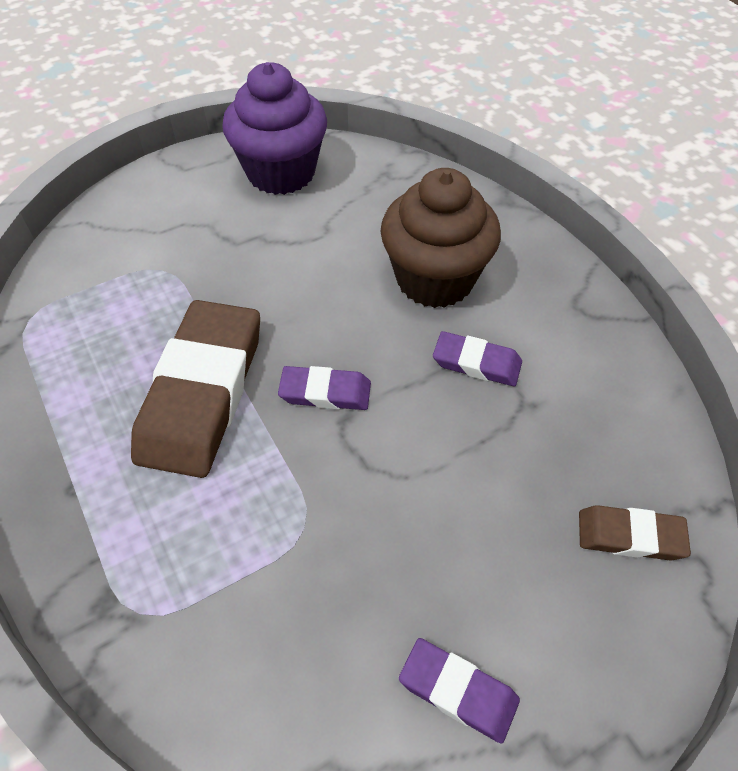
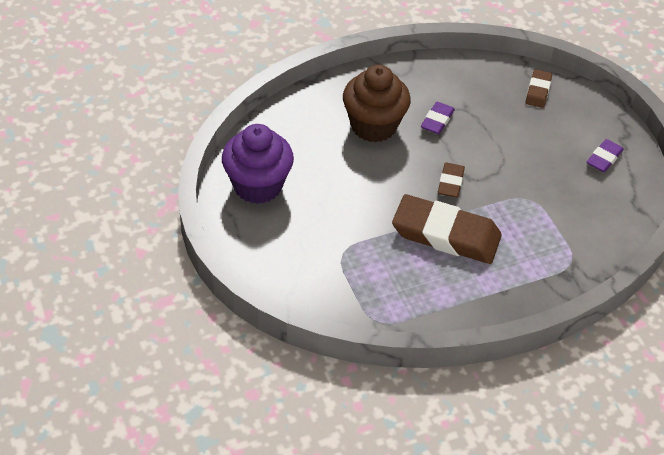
camera: 85 degrees left, 5 degrees down
(325, 392) = (450, 182): purple eraser -> brown eraser

